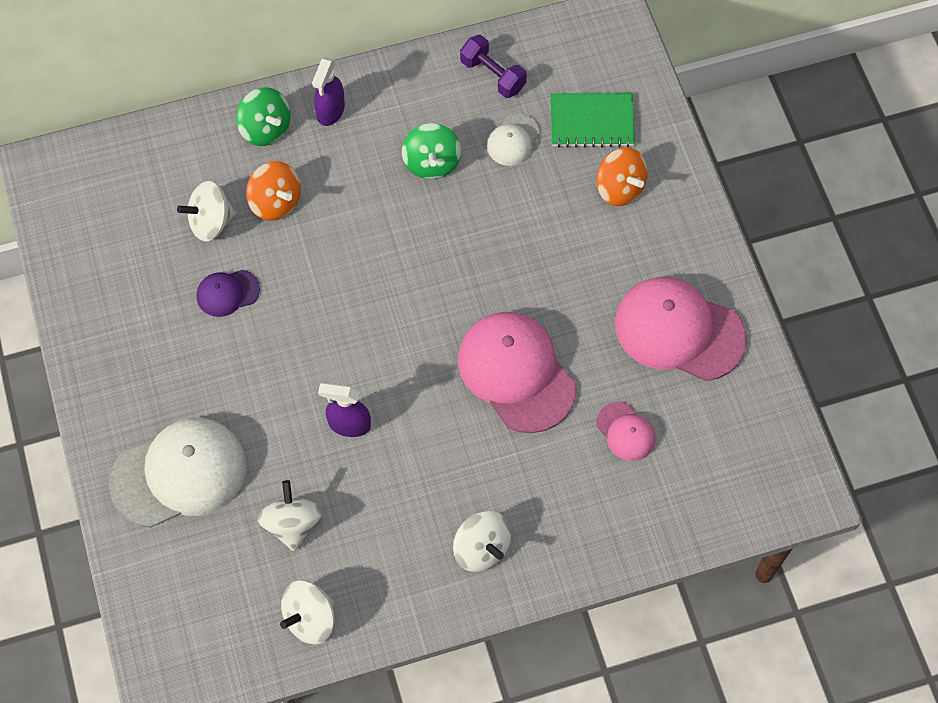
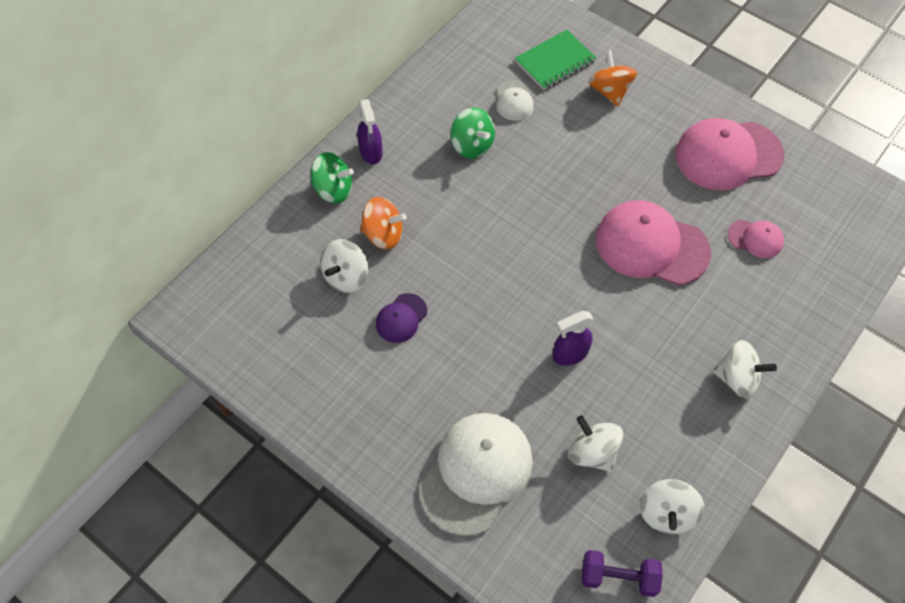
camera: 35 degrees left, 5 degrees down
(493, 75) = (464, 69): purple dumbbell -> purple dumbbell (618, 577)
(619, 188) = (610, 91): orange spinning top -> orange spinning top turned 120 degrees counterclockwise

